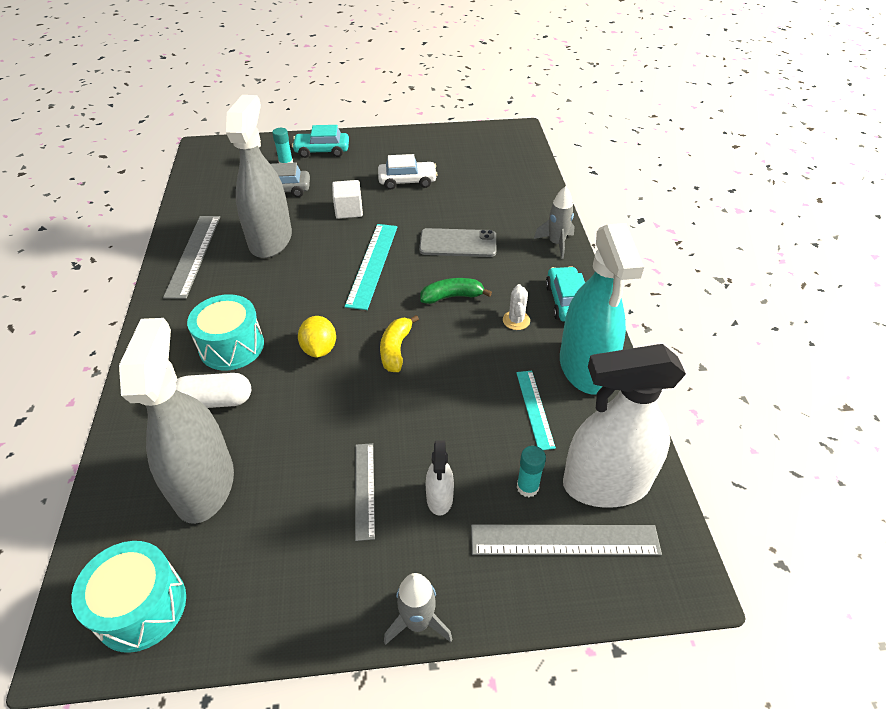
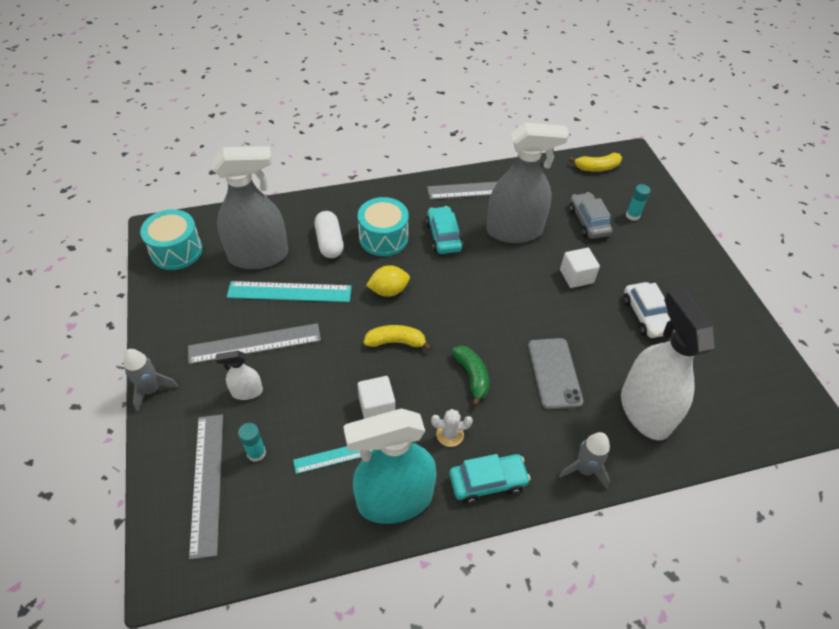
camera: 80 degrees right, 5 degrees up
(208, 171) = (596, 167): none -> yellow banana
(322, 151) = (668, 237): turquoise car -> turquoise car (443, 236)
(364, 489) = (255, 343): grey ruler -> grey ruler, size x1.61
(372, 264) = (501, 308): turquoise ruler -> turquoise ruler (289, 292)
(478, 373) = (377, 407): none -> white cube
(605, 484) = (259, 516): white spray bottle -> white spray bottle (645, 411)

